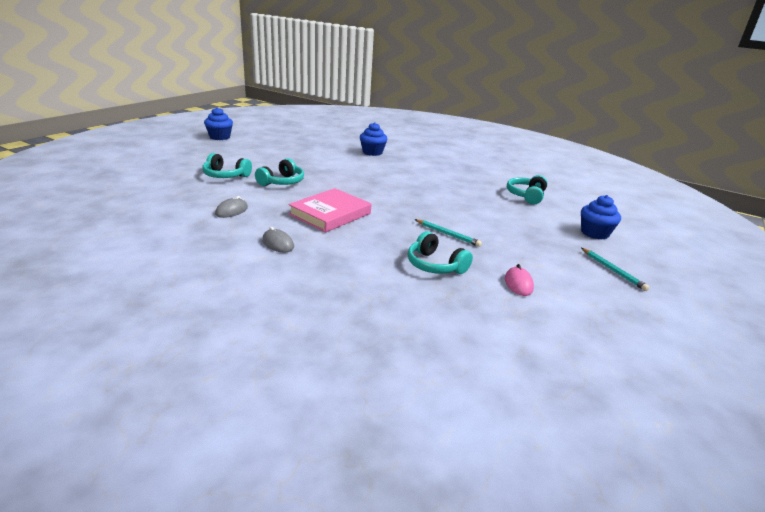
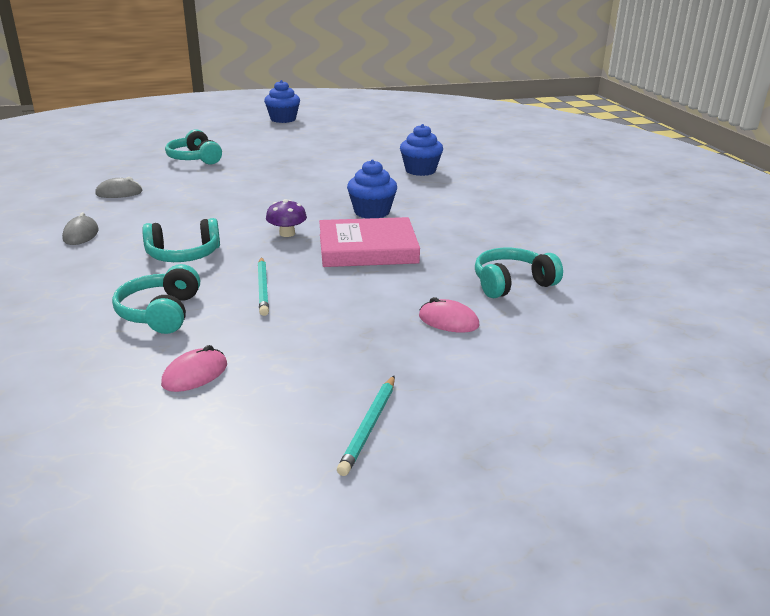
camera: 45 degrees right, 0 degrees up
(282, 182) = (230, 178): turquoise headphones -> turquoise headphones (183, 255)
(330, 214) = (196, 223): pink book -> pink book (367, 248)
(391, 204) = (287, 233): none -> purple mushroom
(542, 219) = (448, 321): none -> pink mouse
(594, 233) = (487, 371): blue cupcake -> blue cupcake (372, 212)

